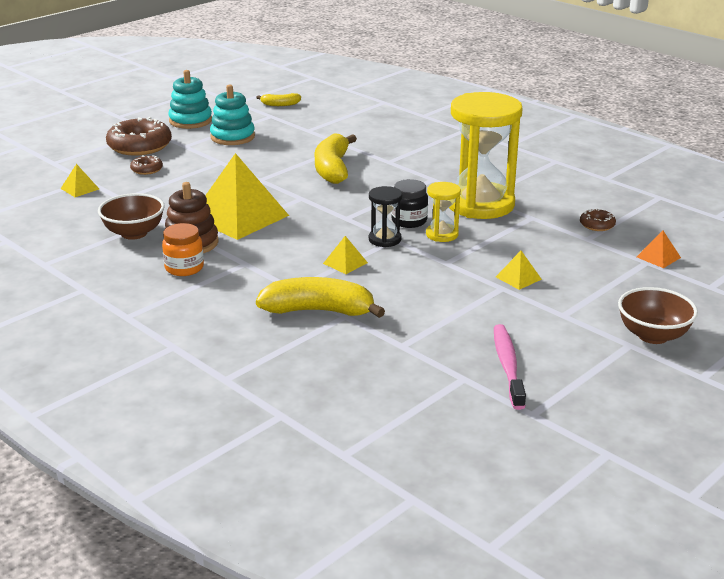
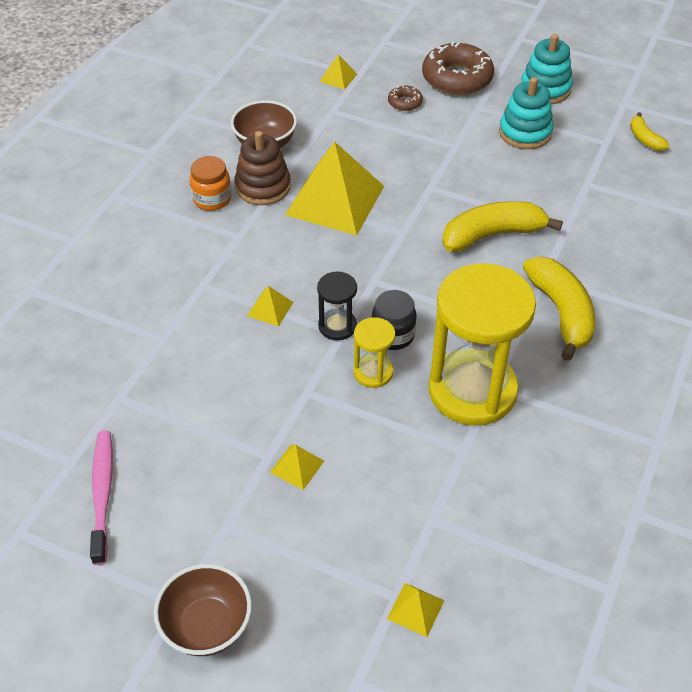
camera: 70 degrees right, 20 degrees up
(319, 311) = (165, 316): yellow banana -> yellow banana (561, 313)
(507, 366) = (102, 494): pink toothbrush -> pink toothbrush turned 75 degrees counterclockwise
(597, 225) = (477, 524): brown donut -> none
(658, 257) = (415, 609): orange pyramid -> yellow pyramid

